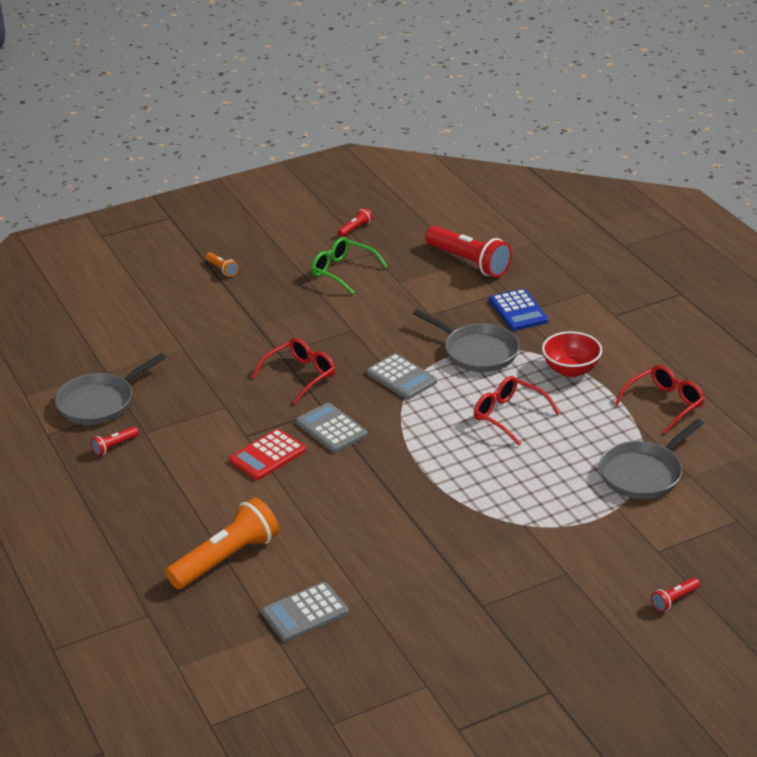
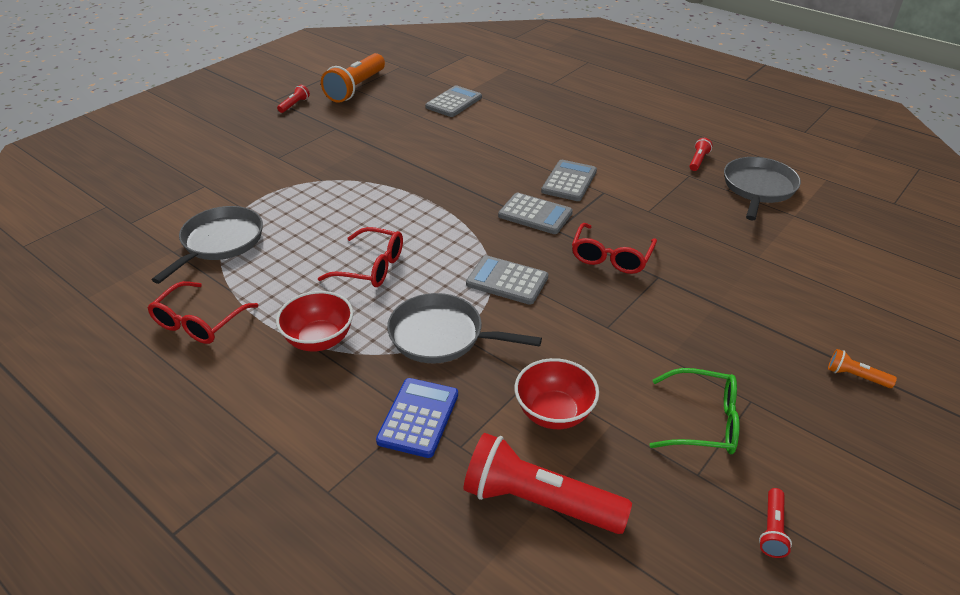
camera: 155 degrees right, 5 degrees up
(226, 559) = (532, 116): orange flashlight -> orange flashlight (356, 88)
(267, 455) = (569, 181): red calculator -> grey calculator
(430, 294) = (554, 413): none -> red bowl
(518, 311) = (418, 418): blue calculator -> blue calculator turned 60 degrees clockwise
(674, 600) = (190, 158): red flashlight -> red flashlight (294, 105)

